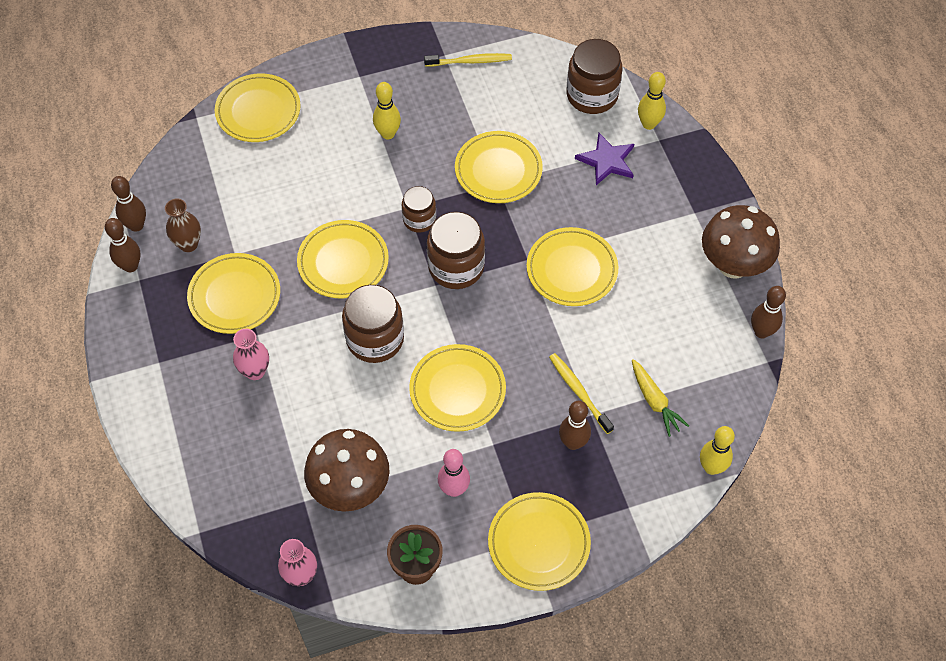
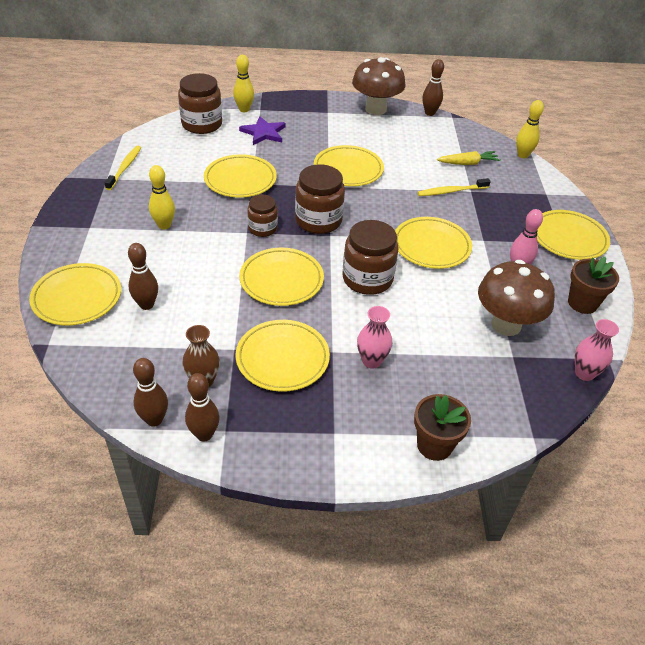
camera: 75 degrees left, 15 degrees down
(166, 446) = (434, 445): none -> brown flower pot
(573, 443) = (491, 204): brown bowling pin -> brown bowling pin (146, 305)

